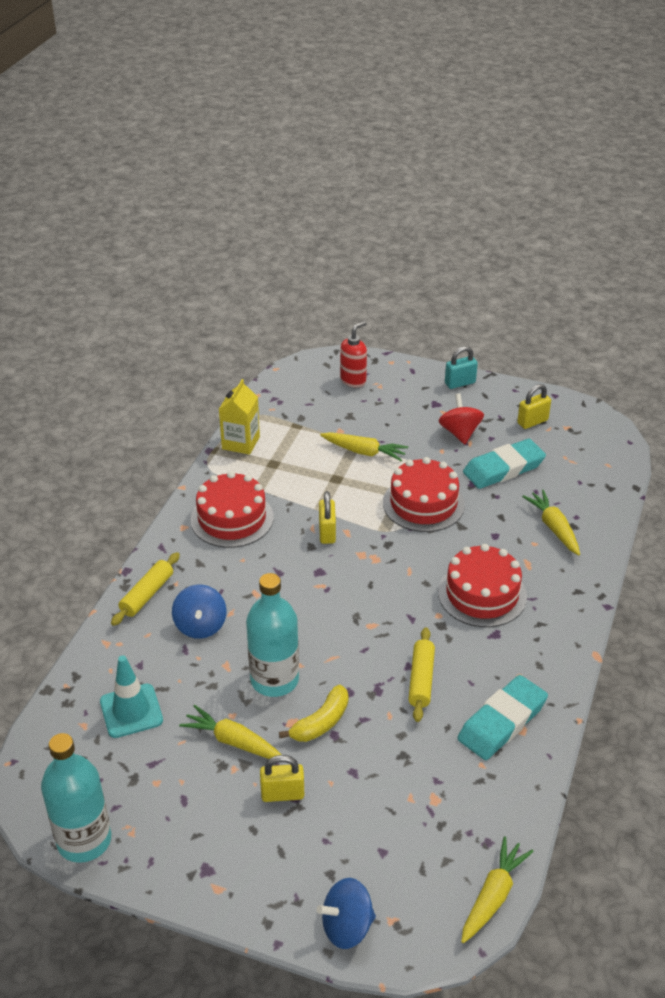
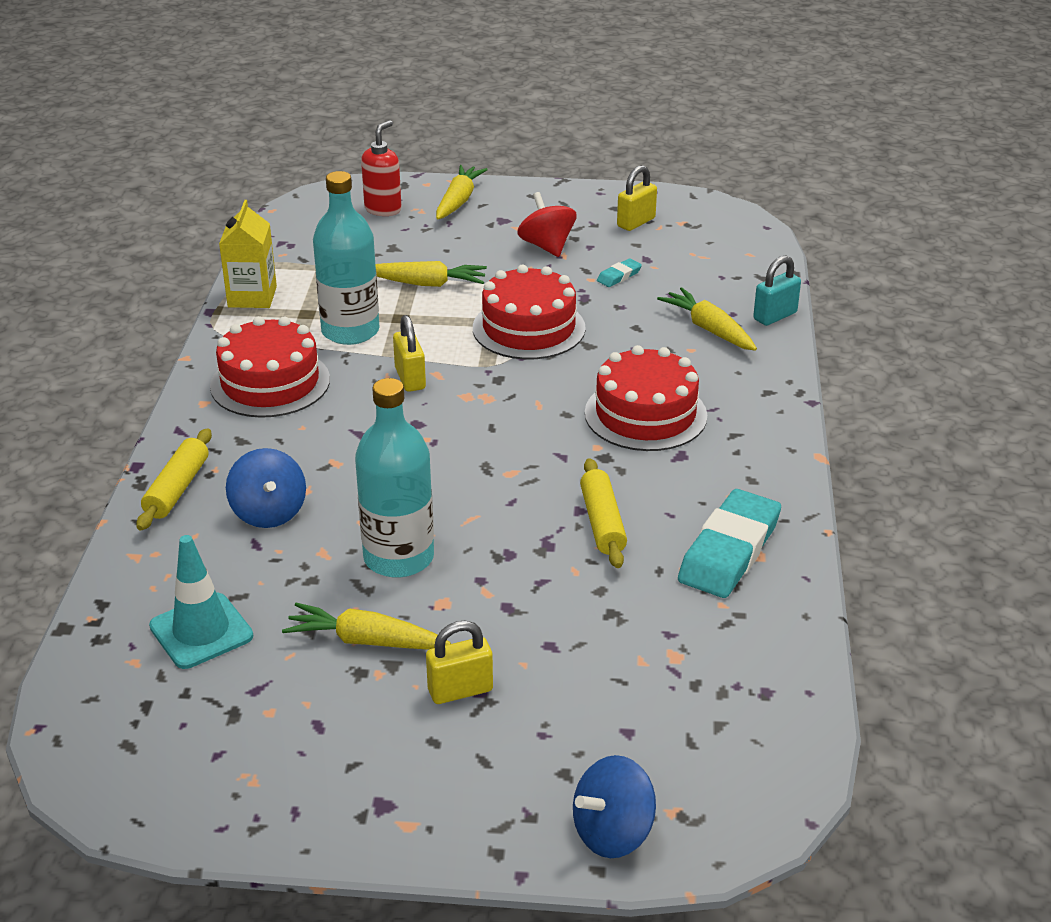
camera: 15 degrees left, 5 degrees down
(84, 840) = (183, 805): turquoise bottle -> turquoise bottle (350, 331)
(321, 722) = (483, 596): yellow banana -> none
(460, 383) = (526, 194): turquoise padlock -> turquoise padlock (775, 316)
(493, 896) = (799, 753): yellow carrot -> yellow carrot (458, 201)
(503, 468) = (619, 276): turquoise eraser -> turquoise eraser, size x0.44

